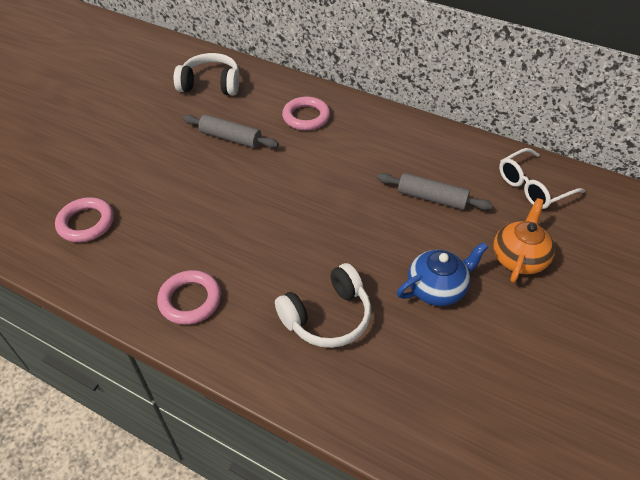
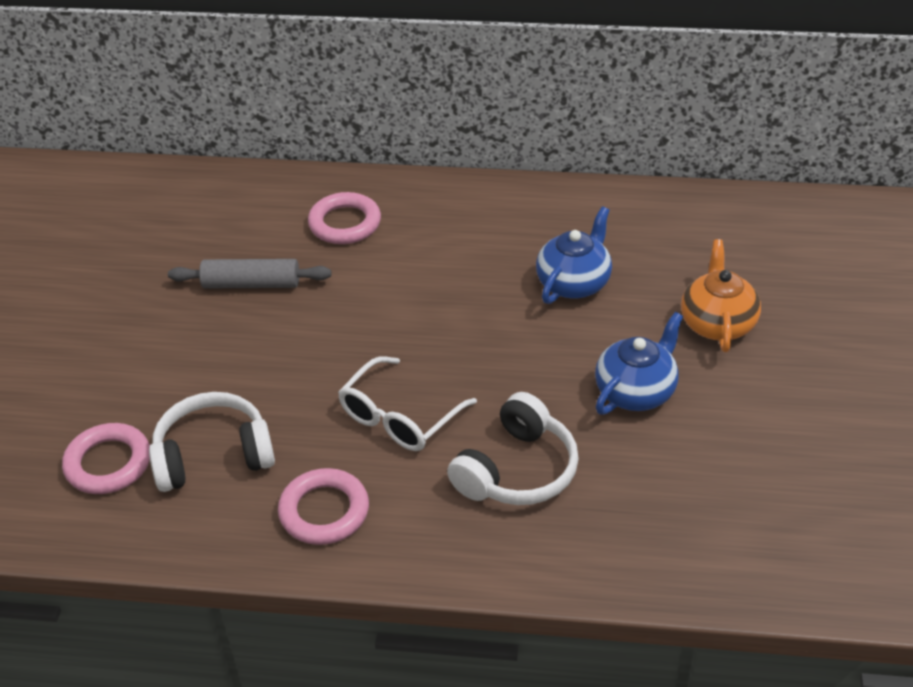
camera: 20 degrees left, 5 degrees down
(211, 84) = (173, 216): white headphones -> white headphones (213, 455)
(431, 198) = (574, 282): grey rolling pin -> blue teapot
(532, 187) = (694, 230): white glasses -> white glasses (399, 417)

